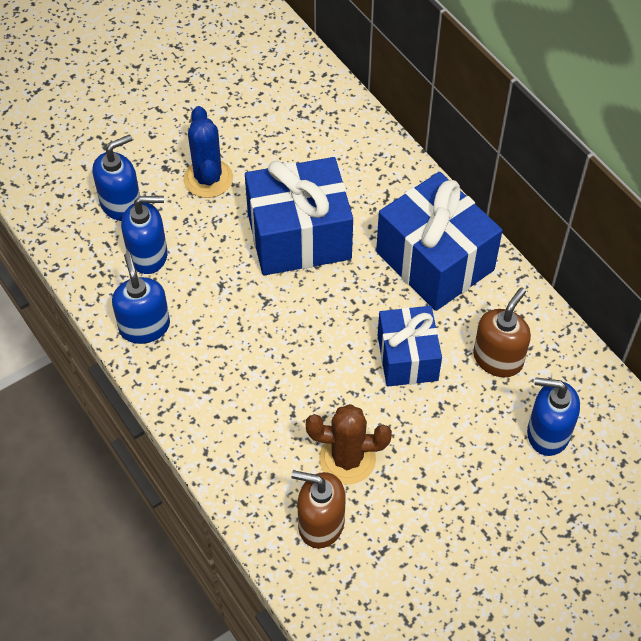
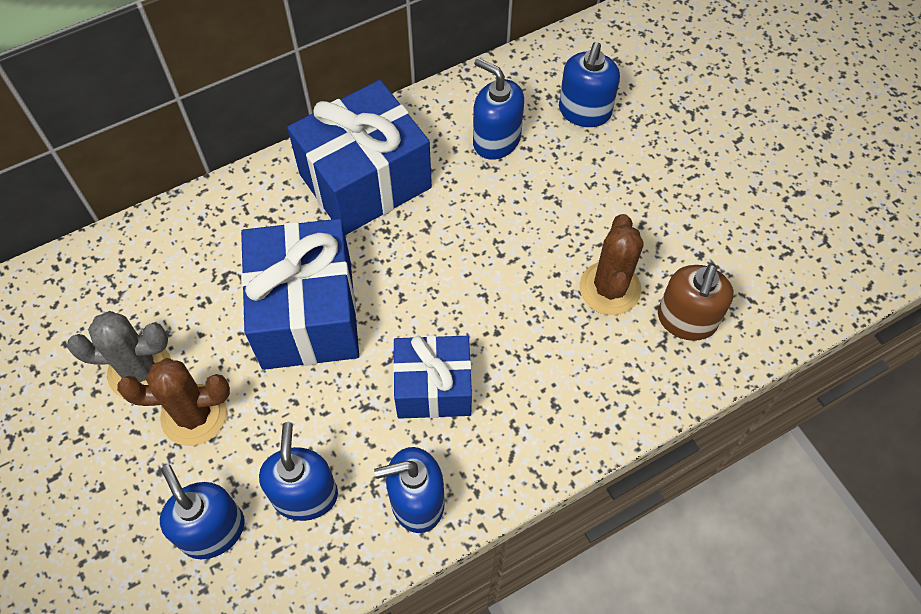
camera: 85 degrees left, 5 degrees up
(208, 179) = (194, 415): blue cactus -> brown cactus
(242, 141) = (140, 371): none -> grey cactus
(407, 357) = (488, 220): blue gift -> blue gift (433, 388)
(498, 359) = (496, 140): brown soap dispenser -> blue soap dispenser

